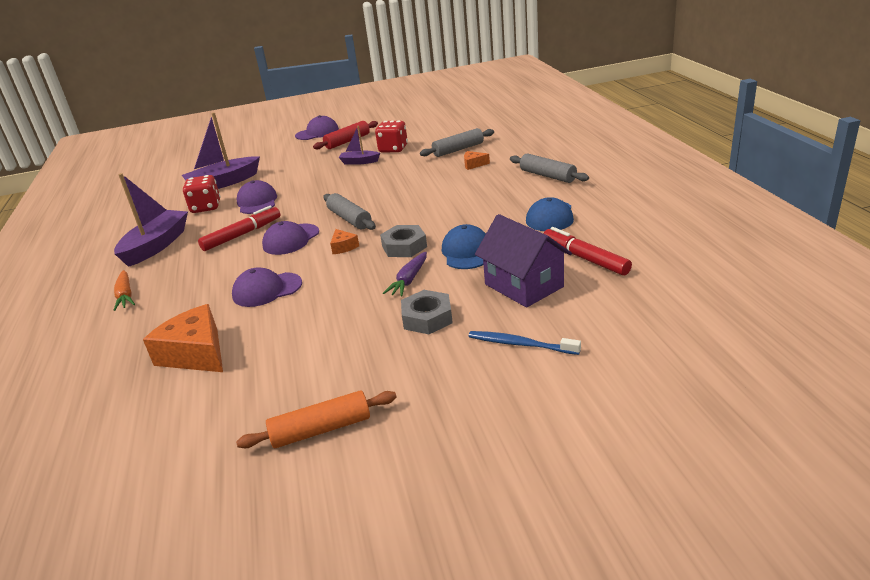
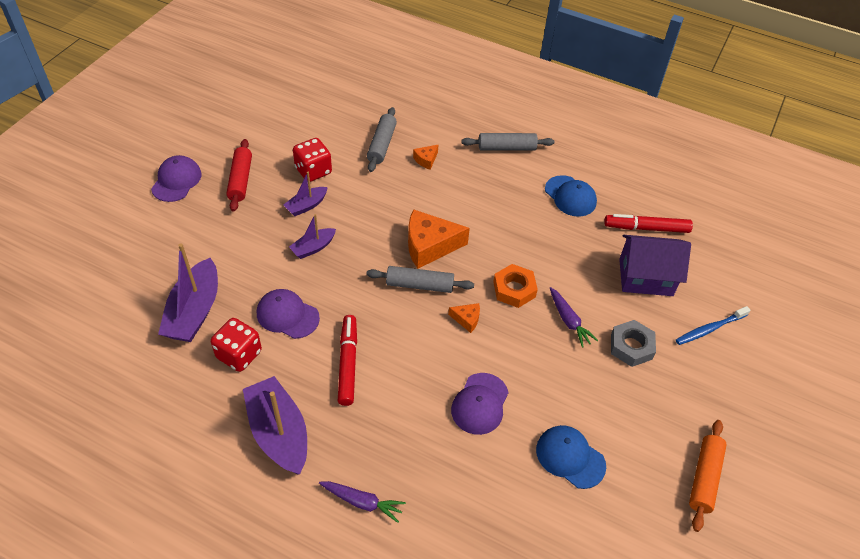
camera: 55 degrees left, 20 degrees up
(125, 295) = (362, 502): orange carrot -> purple carrot
(196, 353) = (531, 498): orange cheese -> orange cheese (429, 246)
(291, 239) = (406, 340): purple cap -> none
(326, 180) = (313, 247): none -> purple boat
(404, 246) = (514, 289): grey nut -> orange nut
(466, 252) = (566, 267): blue cap -> blue cap (570, 457)

